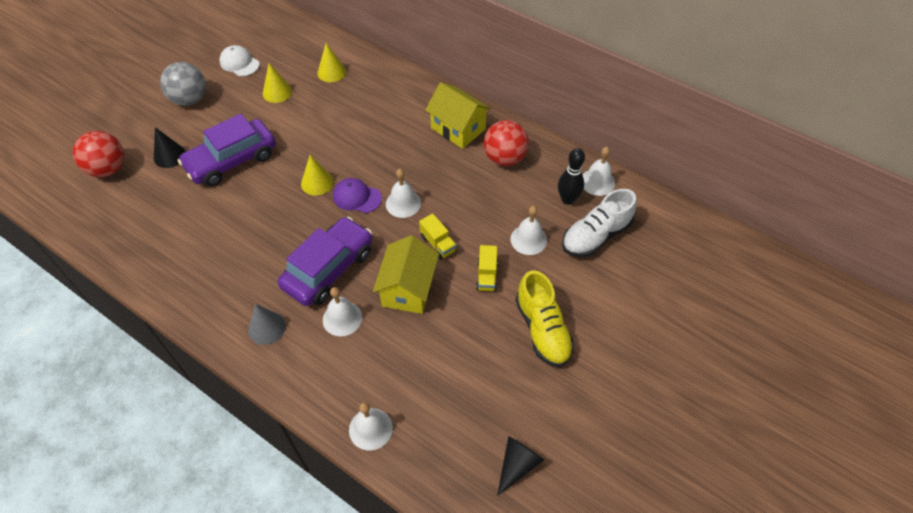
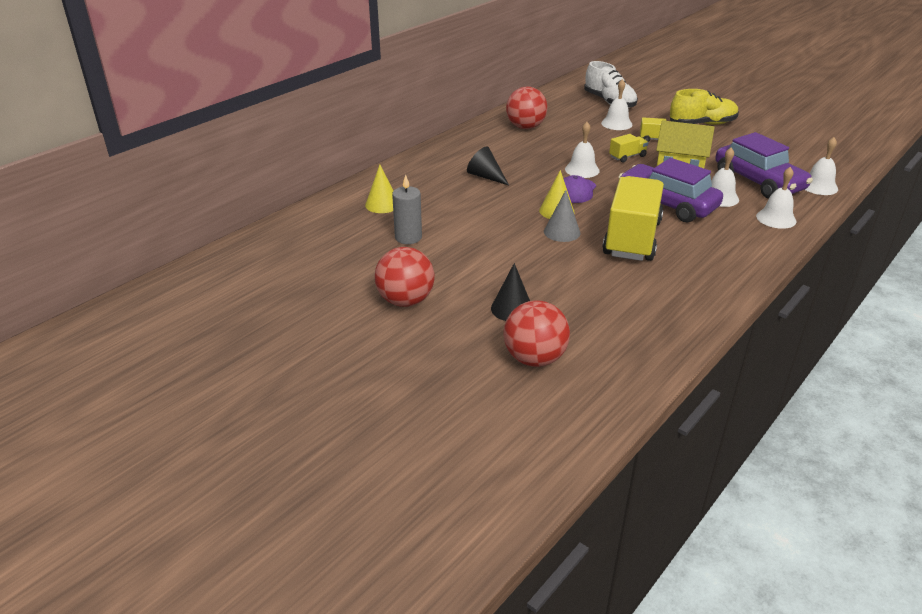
camera: 85 degrees left, 20 degrees down
(189, 99) = (405, 301): grey ball -> red ball
(232, 161) = (523, 263): purple car -> purple car (758, 182)
(239, 63) = (342, 266): white cap -> none
(263, 235) = (632, 238): none -> yellow truck
(266, 328) = (744, 233): grey cone -> grey cone (562, 232)
(277, 92) = (408, 237): yellow cone -> grey candle
(458, 129) = (485, 144): yellow house -> none
(517, 465) = (816, 138): black cone -> black cone (486, 176)
(567, 199) = (572, 108): black bowling pin -> none
(597, 182) = (553, 97): white bell -> white bell (776, 218)

